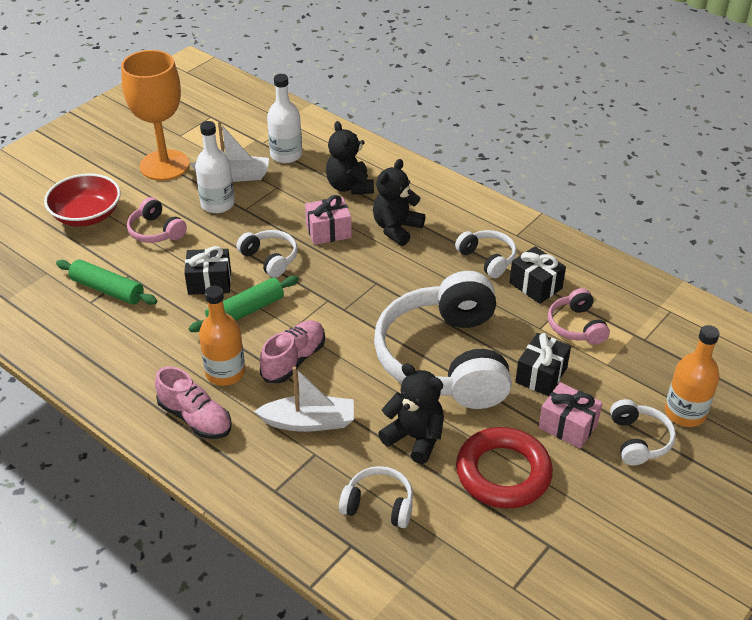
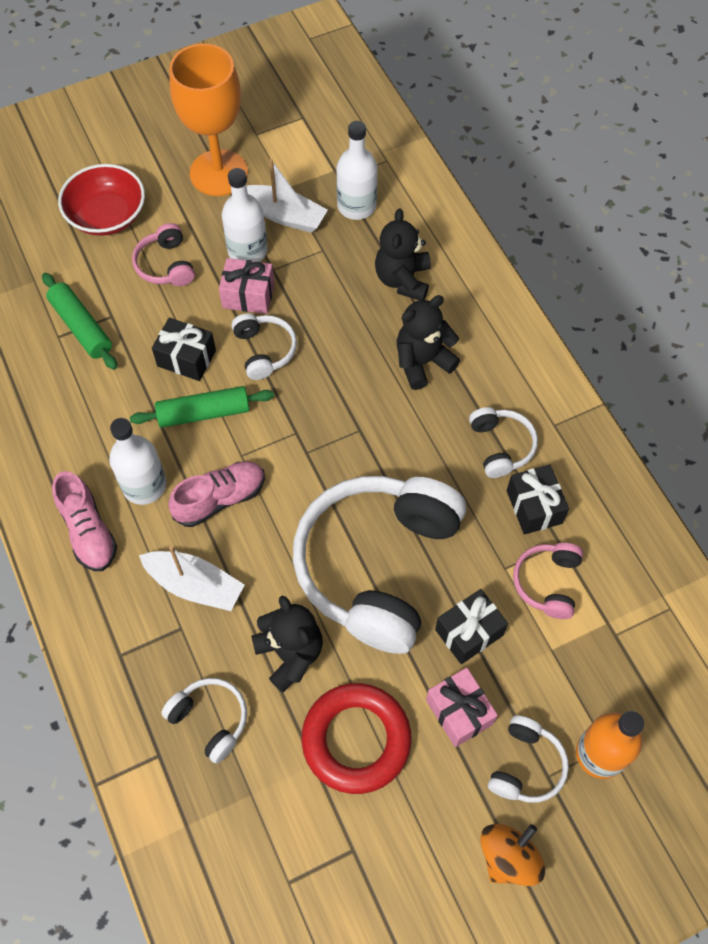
camera: 25 degrees right, 20 degrees up
(225, 372) = (144, 485): orange bottle -> white bottle
(328, 231) = (346, 336): pink gift -> pink gift (248, 295)
(667, 501) = (508, 857): none -> orange spinning top

